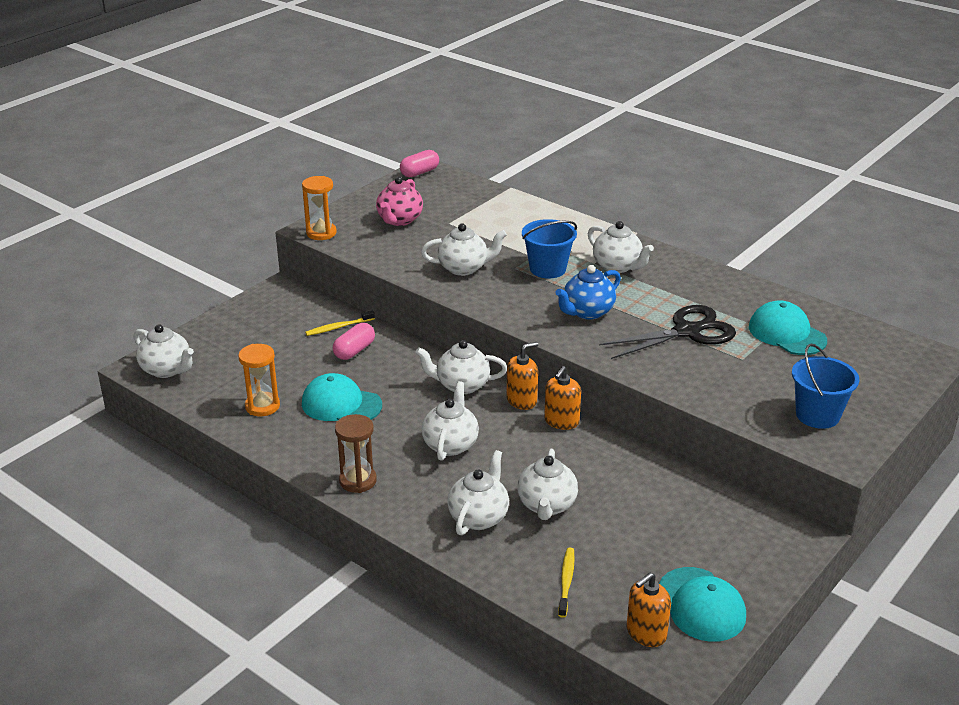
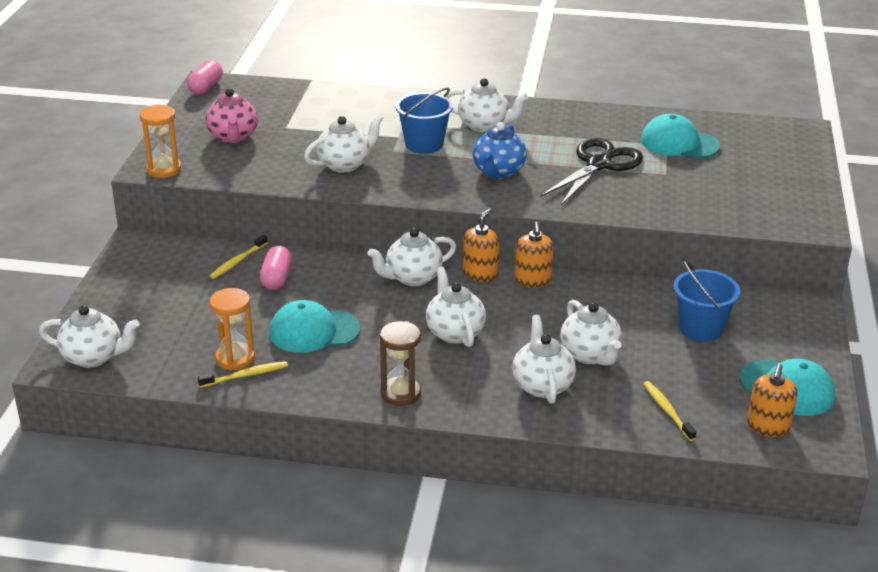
camera: 30 degrees left, 0 degrees up
(256, 422) = (245, 375): none -> yellow toothbrush
(817, 415) = (766, 201): blue bucket -> blue bucket (700, 328)

